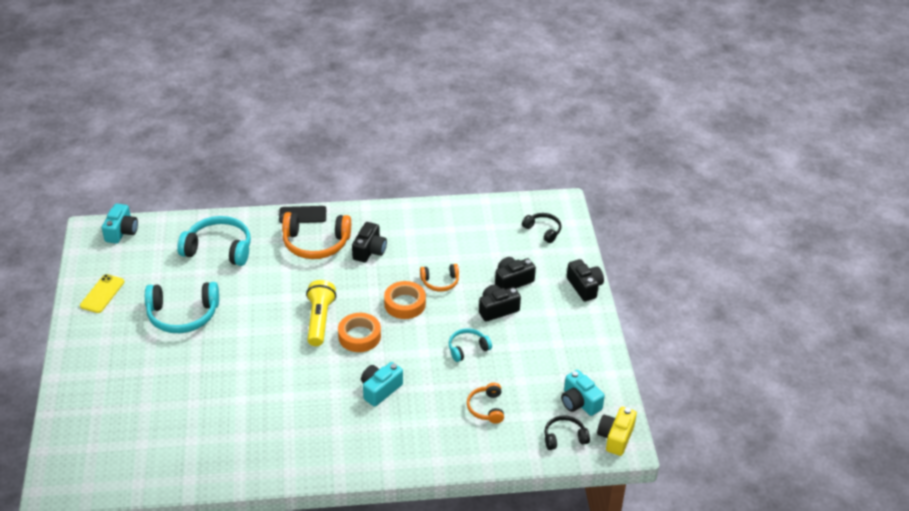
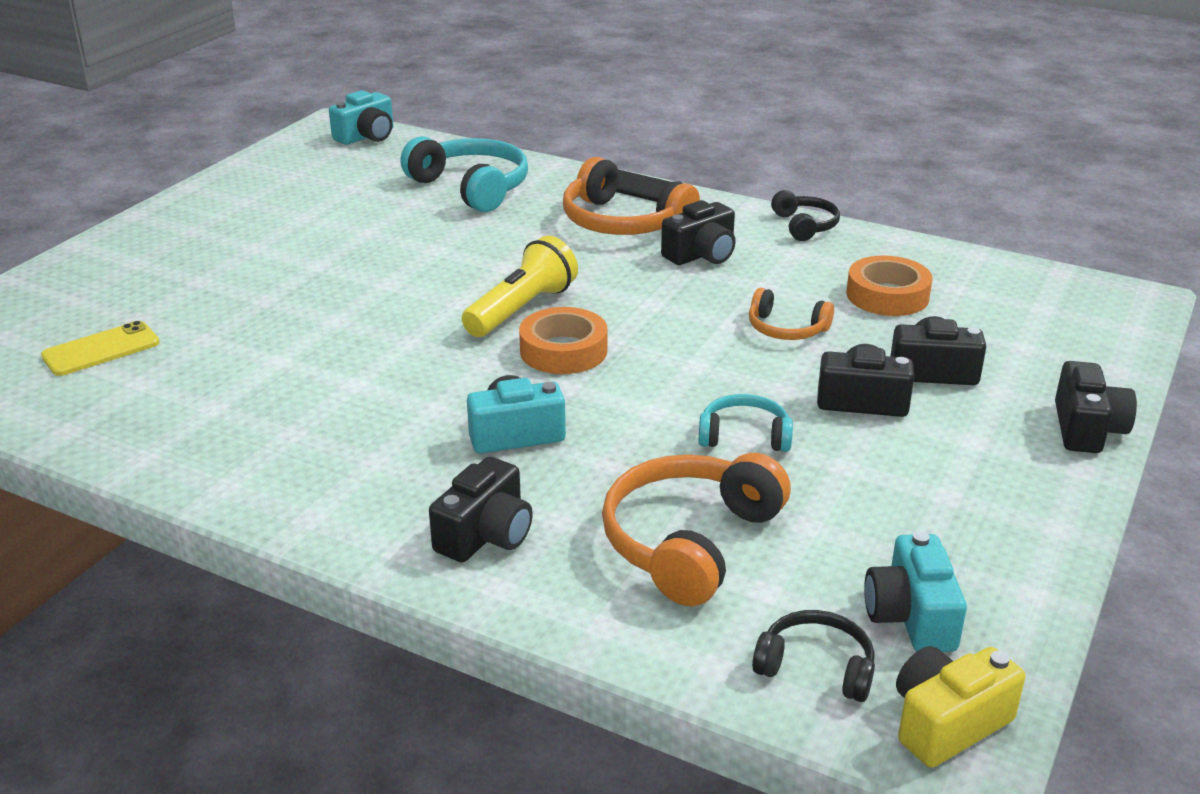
camera: 35 degrees right, 10 degrees down
(102, 294) = (258, 185): yellow phone -> yellow phone (101, 349)
(183, 315) = (329, 238): turquoise headphones -> none
(405, 304) = (690, 336): orange tape -> orange tape (887, 295)
(412, 441) = (485, 535): none -> black camera
(486, 408) = (689, 541): orange headphones -> orange headphones, size x1.81
(543, 230) = (1062, 323): black headphones -> black headphones (805, 225)

